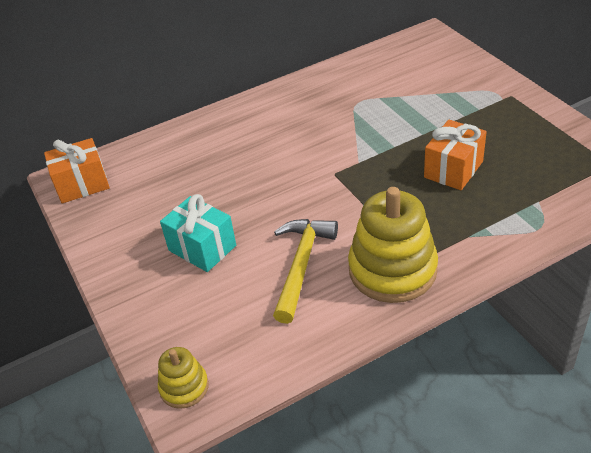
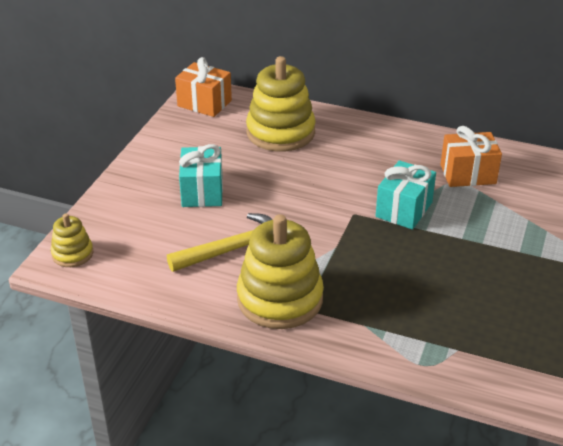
camera: 45 degrees right, 5 degrees down
(184, 160) = (280, 132): none -> yellow stacking toy
(359, 145) = (404, 209): none -> turquoise gift
(453, 169) = (437, 278): orange gift -> orange gift (468, 174)

